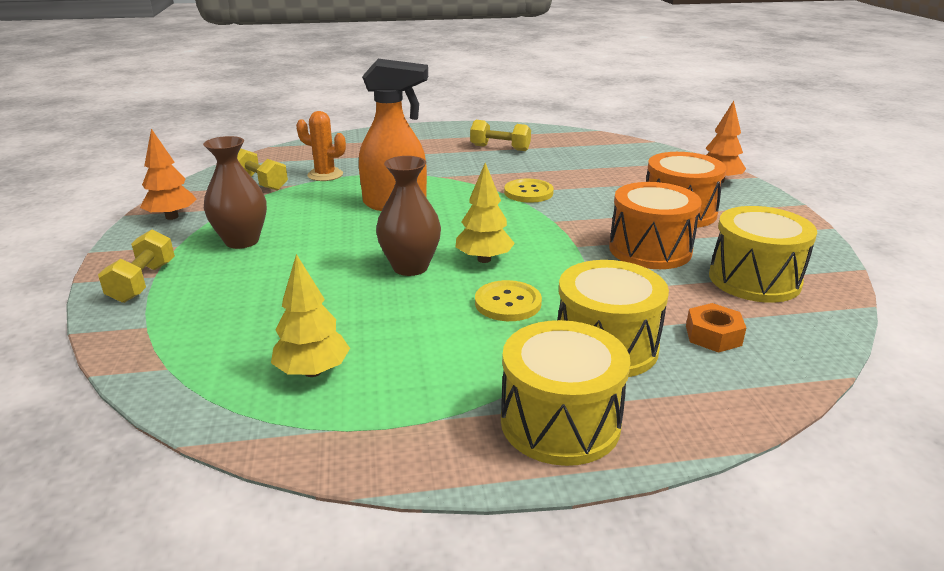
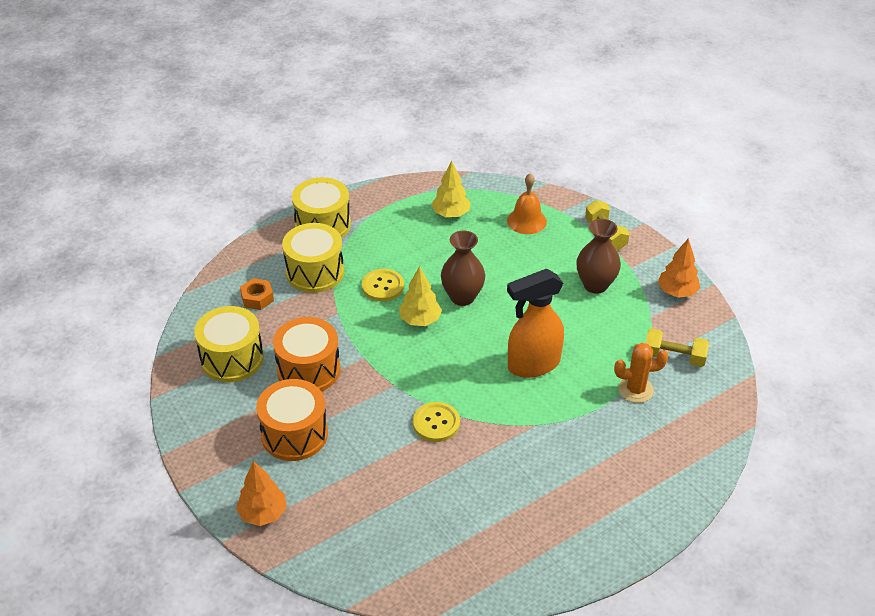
camera: 155 degrees right, 15 degrees up
(213, 327) = (526, 221): none -> orange bell
(500, 148) = (517, 513): yellow dumbbell -> none

